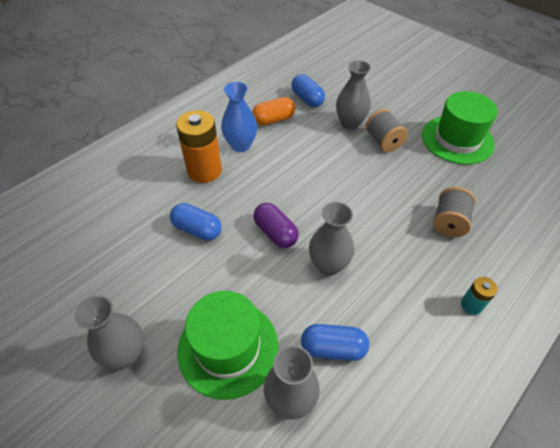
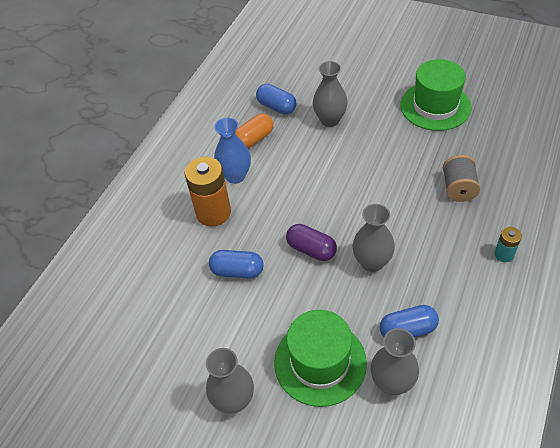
camera: 15 degrees left, 0 degrees up
(383, 141) = (369, 129): grey spool -> none

